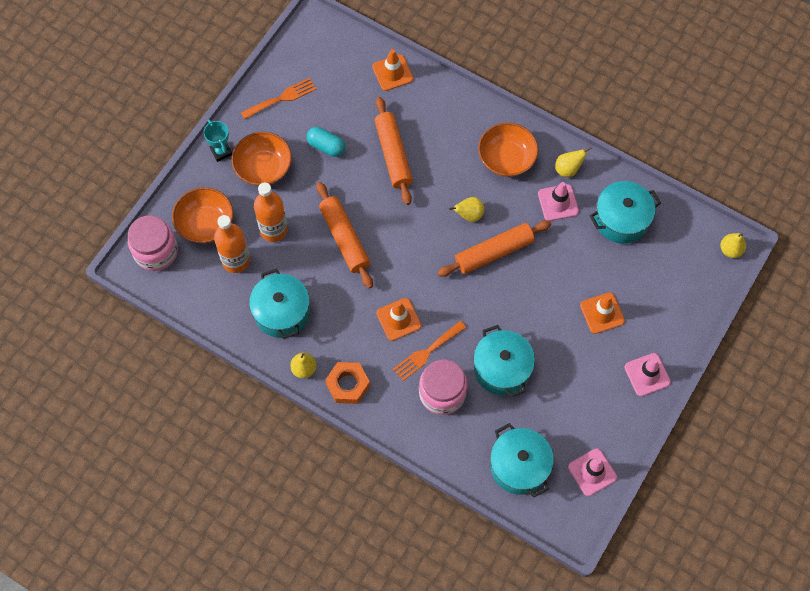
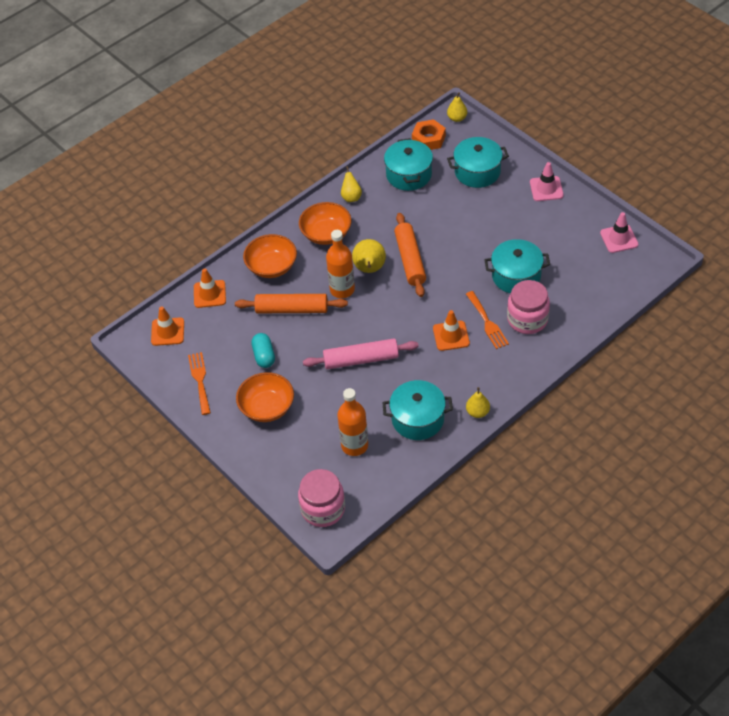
camera: 70 degrees left, 15 degrees down
(205, 224) = (308, 463): orange bowl -> orange bowl (272, 266)
(221, 151) = (236, 438): turquoise trophy -> none
(273, 230) = (333, 411): orange bottle -> orange bottle (342, 289)
(326, 146) = (264, 356): turquoise capsule -> turquoise capsule turned 60 degrees counterclockwise
(345, 238) = (361, 359): orange rolling pin -> pink rolling pin
(348, 385) = (501, 383): orange nut -> orange nut (428, 139)
(469, 215) = (369, 269): yellow pear -> yellow pear, size x1.52
(519, 466) = (603, 282): turquoise pot -> turquoise pot (477, 172)
(558, 202) = (379, 210): pink traffic cone -> none
(602, 313) = (486, 204): orange traffic cone -> orange traffic cone (167, 332)

